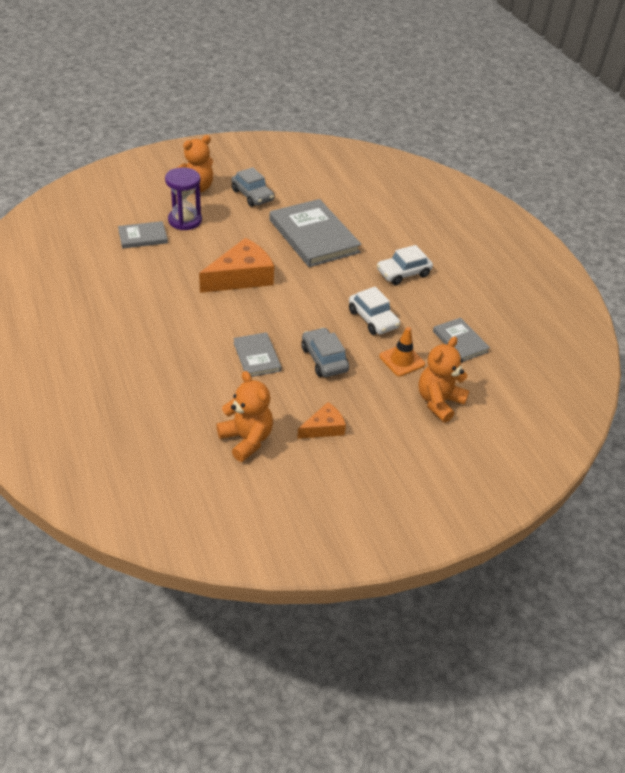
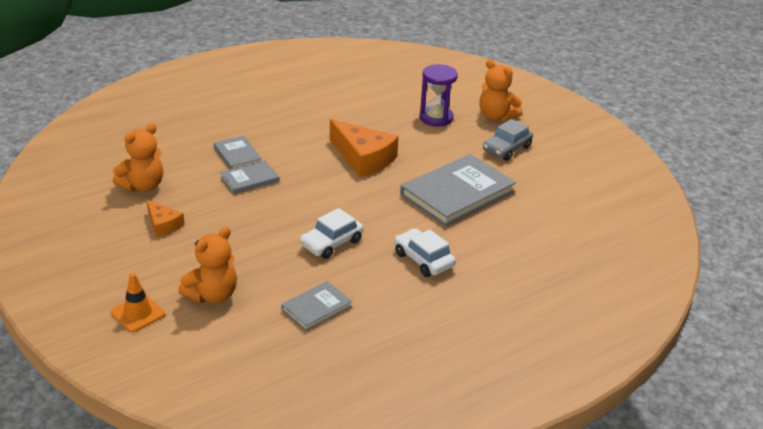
camera: 80 degrees right, 10 degrees down
(143, 237) = (397, 101): grey book -> grey book (237, 155)
(324, 359) = (257, 217): grey car -> none
(402, 360) = (271, 266): orange traffic cone -> orange traffic cone (138, 313)
(439, 402) = (212, 295): orange teddy bear -> orange teddy bear turned 105 degrees clockwise

